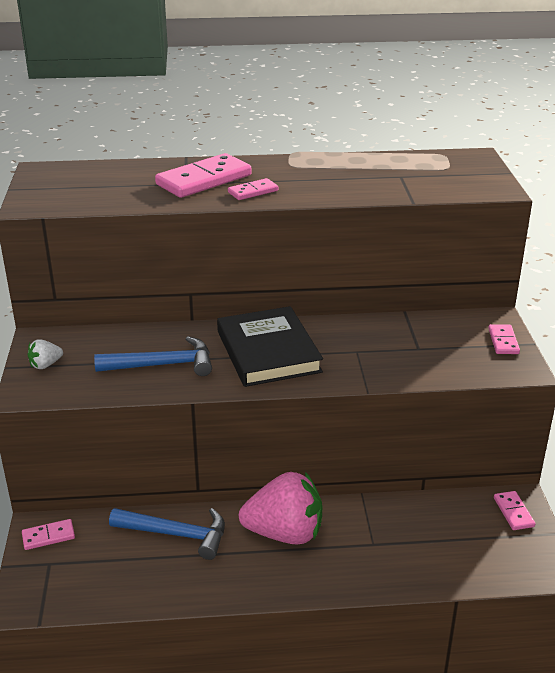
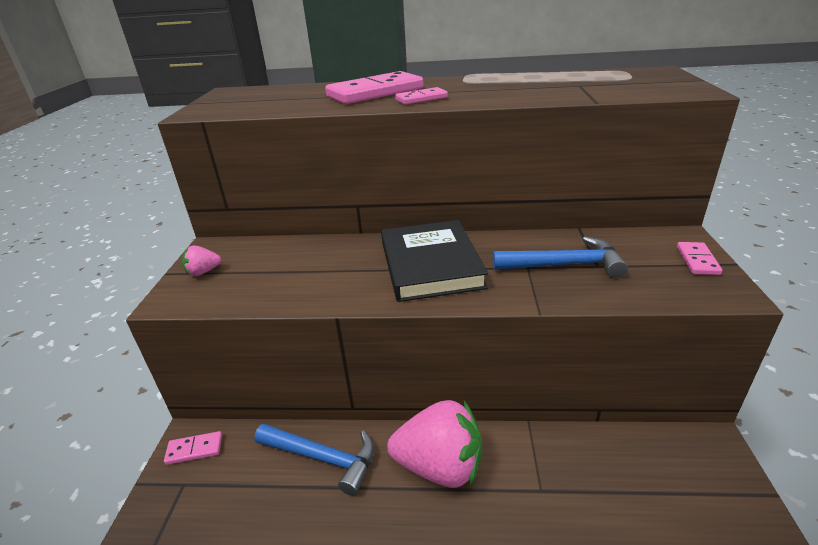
camera: 10 degrees right, 0 degrees up
(45, 365) = (203, 272): white strawberry -> pink strawberry
(163, 365) = (318, 275): blue hammer -> blue hammer (564, 265)
(513, 512) = (710, 460): pink domino -> none

